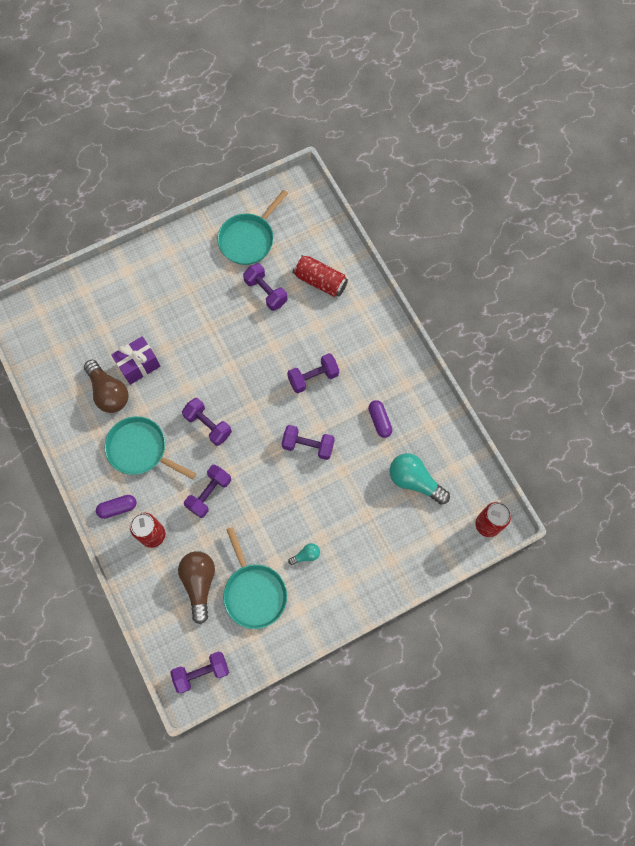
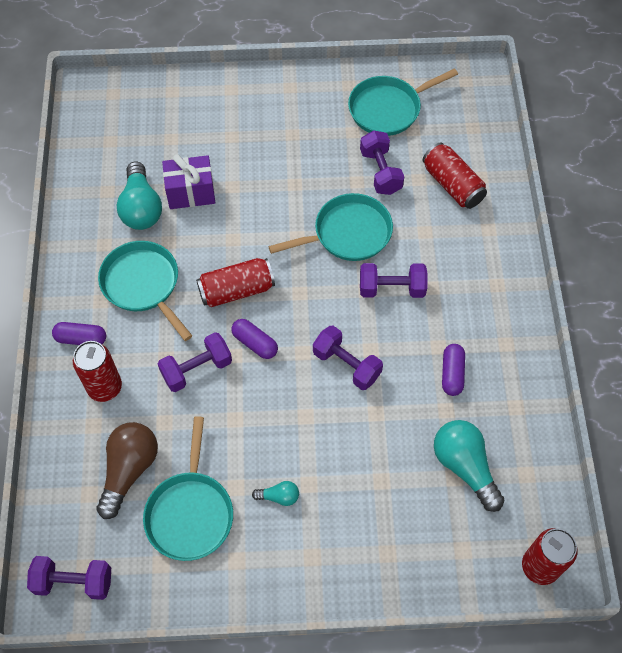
camera: 25 degrees right, 10 degrees down
(109, 392) = (141, 208): brown light bulb -> turquoise light bulb
(208, 425) = (236, 290): purple dumbbell -> red can
(239, 458) = (255, 343): none -> purple capsule
(265, 349) = (348, 233): none -> turquoise pan

